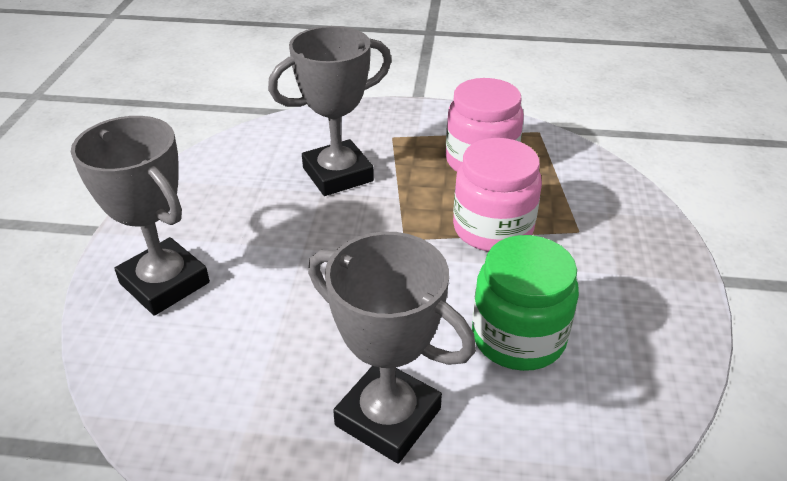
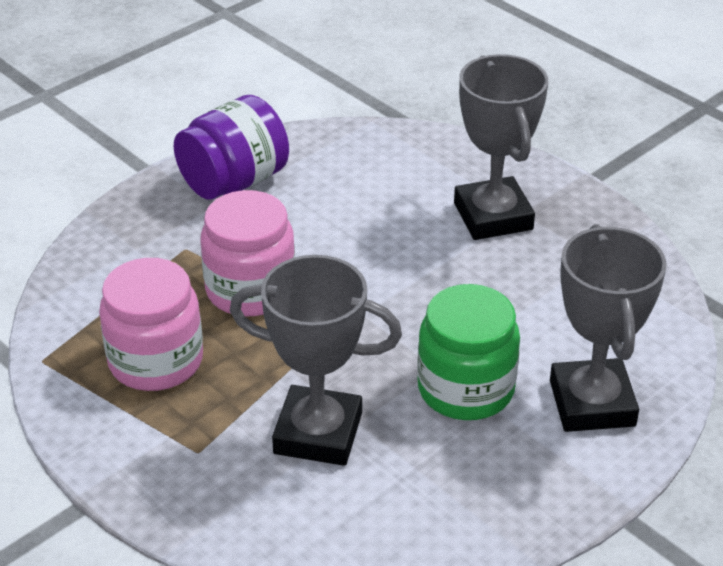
camera: 140 degrees left, 0 degrees up
(518, 337) = (348, 210): green jar -> green jar (465, 389)
(641, 305) = (234, 181): none -> purple jar

